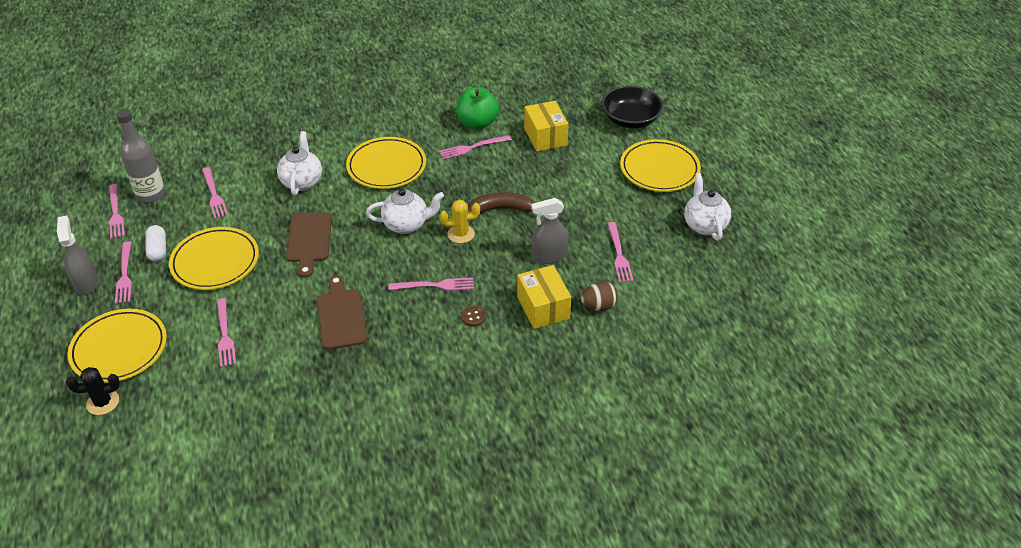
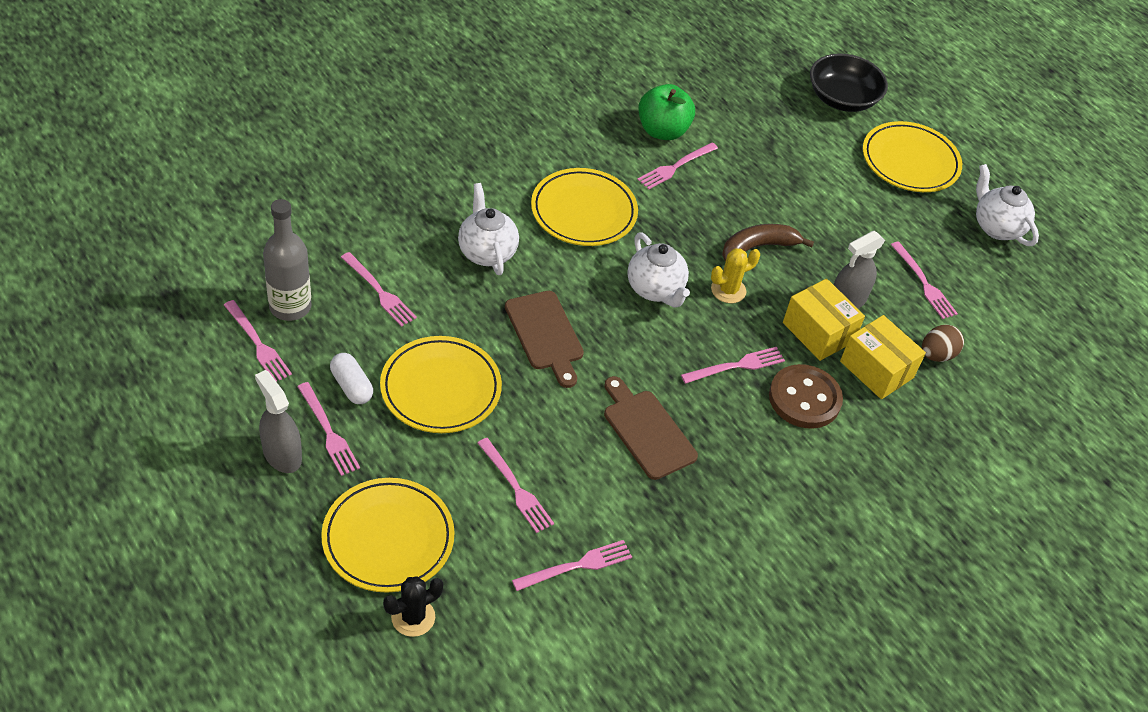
camera: 25 degrees left, 5 degrees up
(234, 394) = (577, 566): none -> pink fork
(406, 225) = (655, 289): white teapot -> white teapot turned 90 degrees clockwise
(473, 317) = (804, 398): brown button -> brown button, size x2.33
(545, 137) = (755, 137): yellow box -> yellow box (818, 332)

